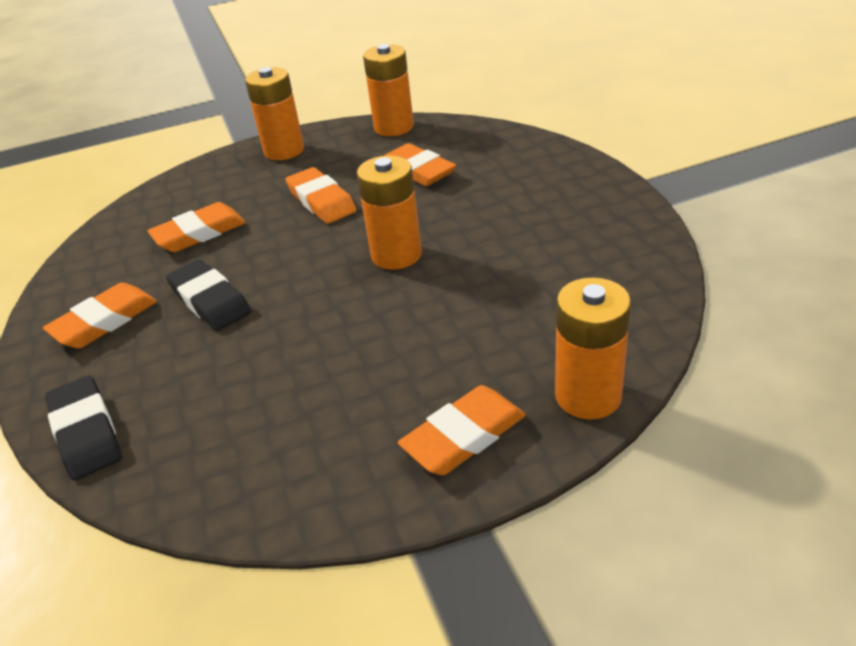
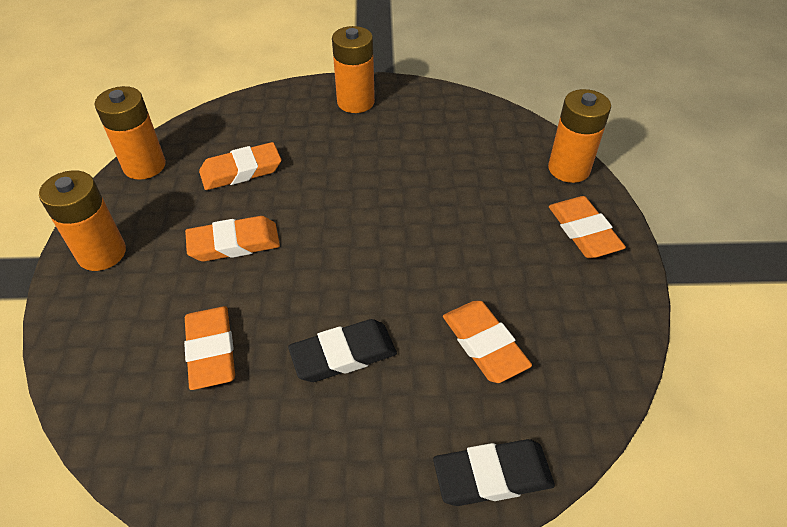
camera: 75 degrees left, 10 degrees up
(104, 321) = (321, 454): orange eraser -> orange eraser (484, 344)
(396, 255) = (362, 214): orange battery -> orange battery (355, 102)

